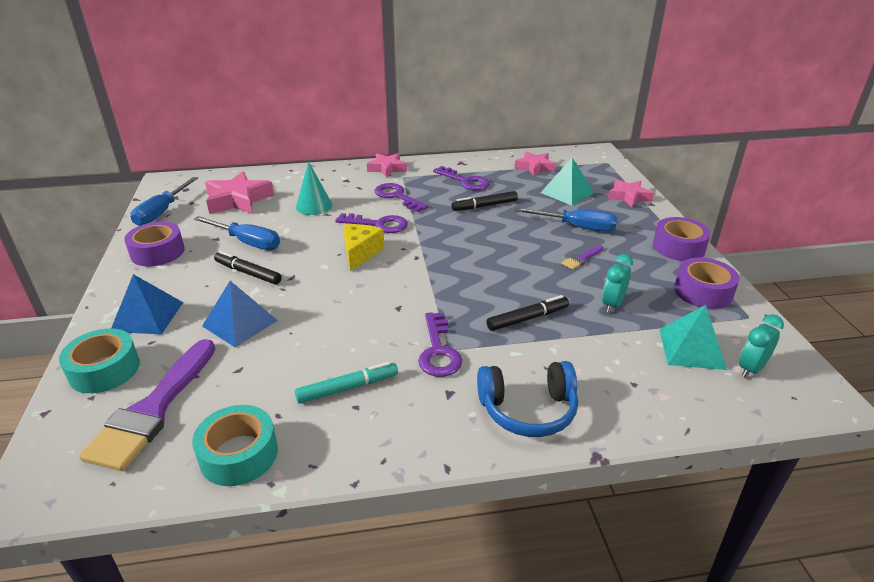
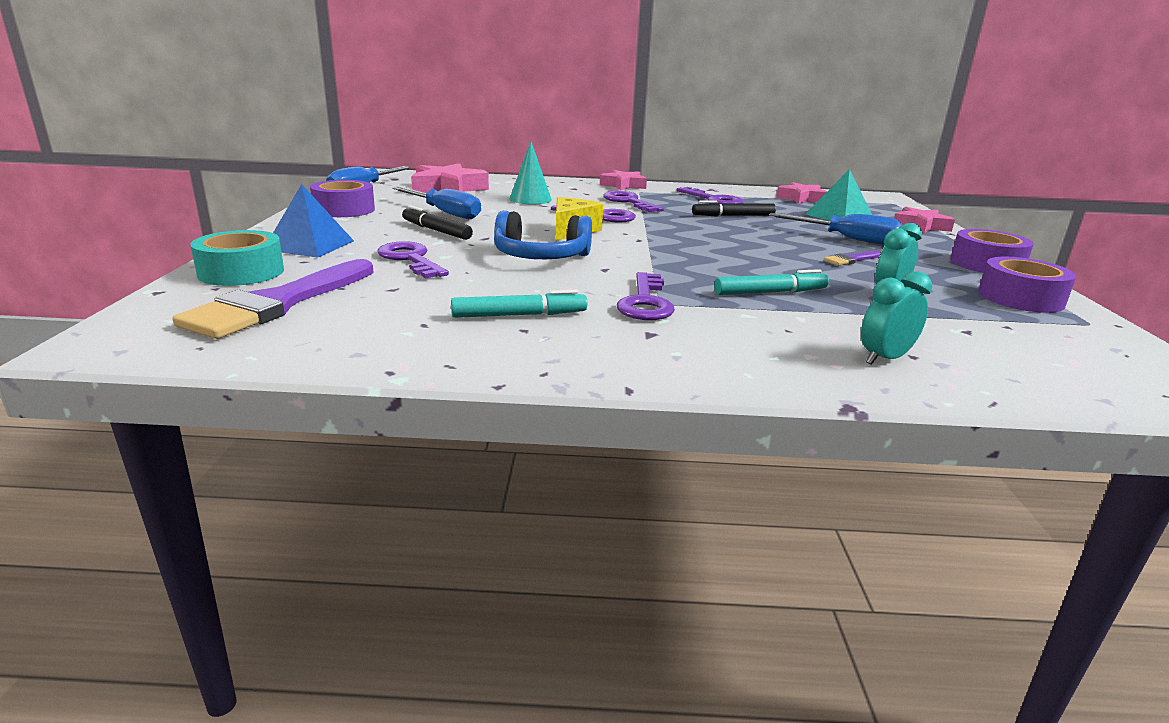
camera: 10 degrees right, 10 degrees down
(239, 454) = (361, 345): turquoise tape -> none
(240, 323) = (410, 259): blue pyramid -> purple key
(527, 318) = (770, 292): black marker -> turquoise marker
(528, 410) = (755, 358): blue headphones -> blue headphones (541, 257)
(692, 348) = (1002, 338): turquoise pyramid -> none
(750, 369) = (1094, 363): turquoise clock -> turquoise clock (884, 358)

